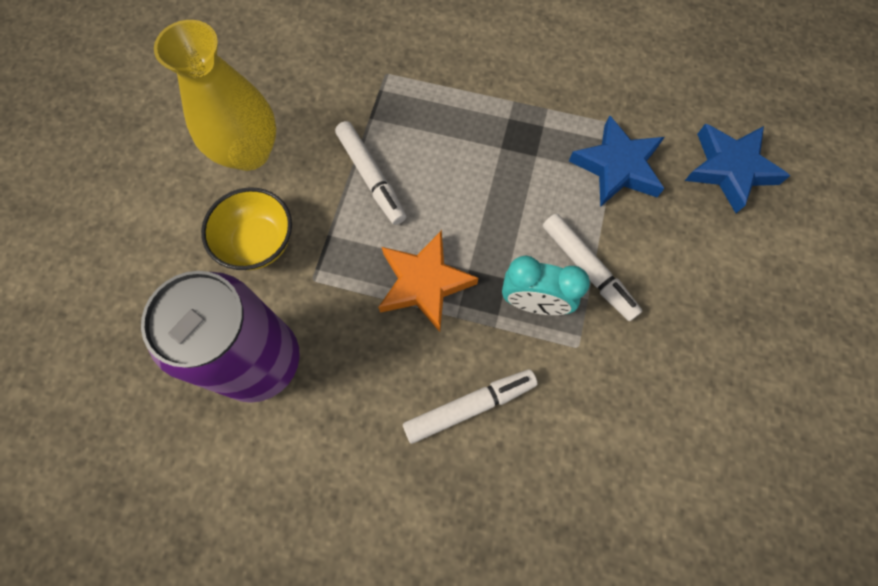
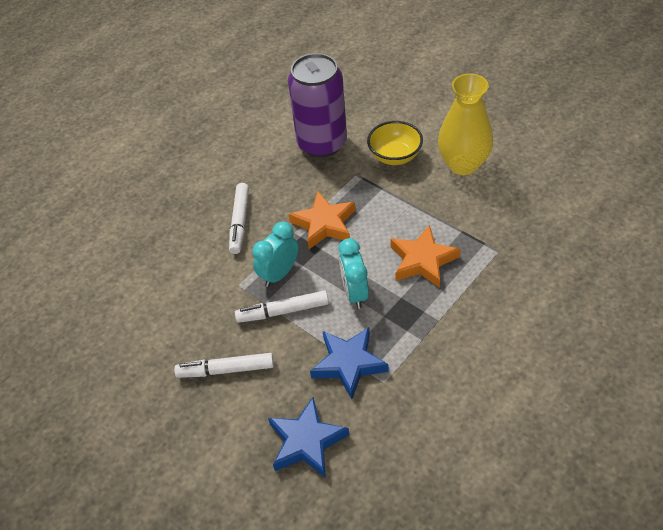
camera: 120 degrees right, 20 degrees down
(371, 177) = (413, 219): white marker -> white marker (226, 370)
(435, 144) = (422, 260): none -> orange star
(519, 199) = (355, 293): none -> turquoise clock

